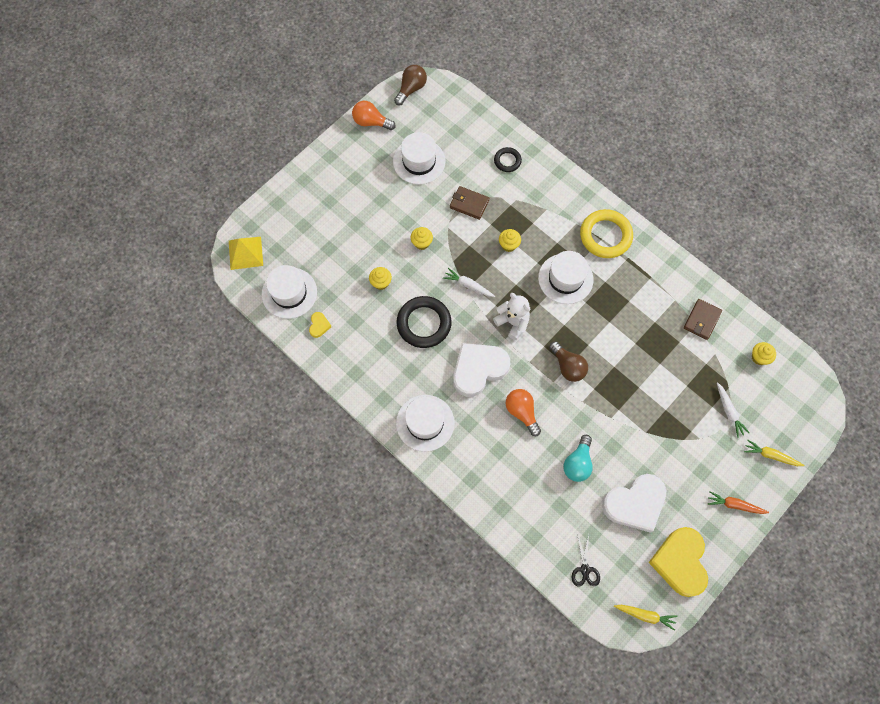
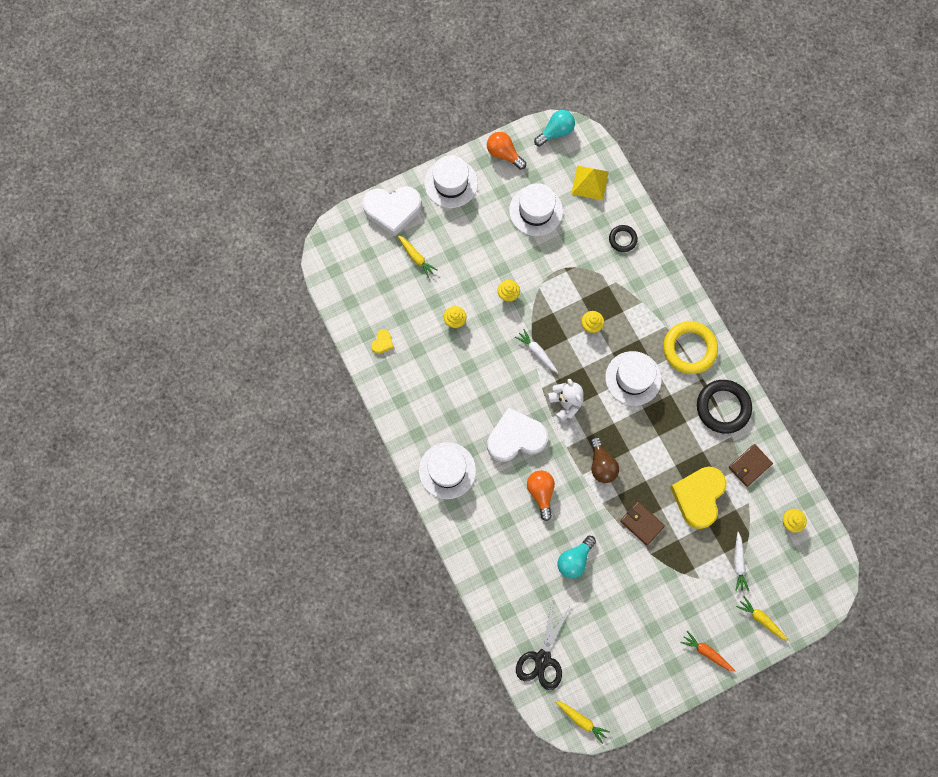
camera: 20 degrees right, 5 degrees up
(245, 253) = (338, 247): yellow pyramid -> yellow pyramid (590, 182)
(289, 293) = (366, 301): white hat -> white hat (451, 183)
(323, 238) = (416, 257): none -> yellow carrot
(411, 89) = (556, 132): brown light bulb -> turquoise light bulb
(424, 323) = (481, 375): black ring -> black ring (723, 407)
(469, 204) = (568, 271): brown wallet -> brown wallet (641, 523)
(585, 569) = (542, 659): black scissors -> black scissors, size x1.68
(635, 503) = (613, 616): white heart -> white heart (392, 210)
(680, 562) = (633, 685): yellow heart -> yellow heart (698, 496)

